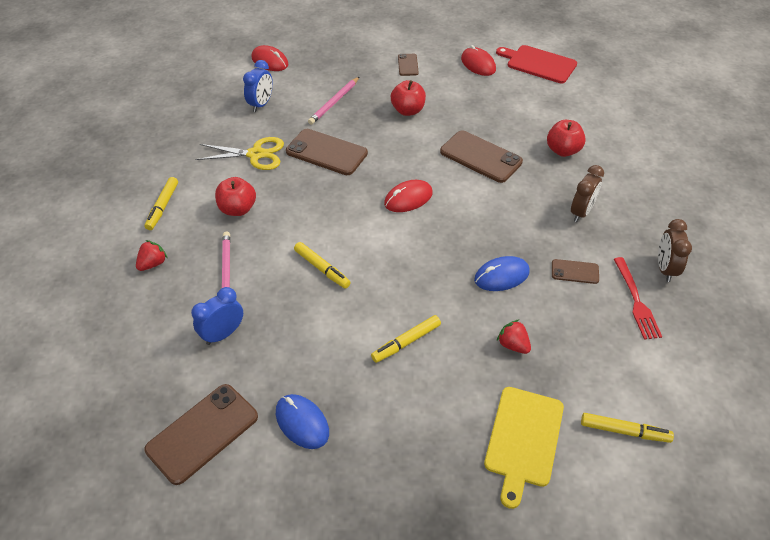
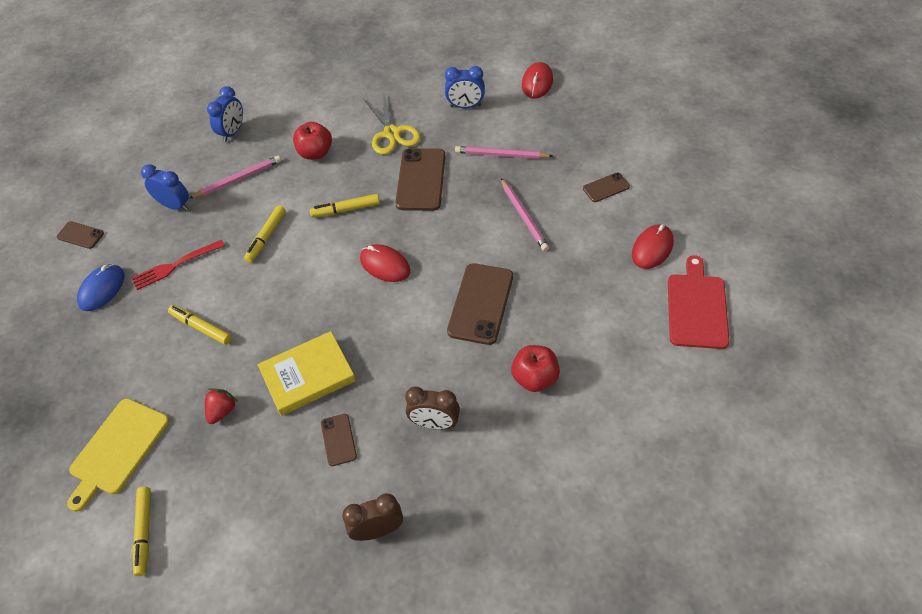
camera: 70 degrees right, 5 degrees up
(153, 264) = (232, 132): red strawberry -> blue clock
(163, 206) = (298, 107): yellow marker -> yellow marker (346, 209)
(202, 433) = (80, 235): brown phone -> brown phone, size x0.52
(408, 110) = (523, 216): red apple -> pink pencil
(501, 276) = (308, 376): blue mouse -> yellow book
(523, 439) = (117, 449): yellow cutting board -> yellow cutting board turned 60 degrees counterclockwise
(636, 301) = (317, 509): red fork -> red fork (175, 265)

